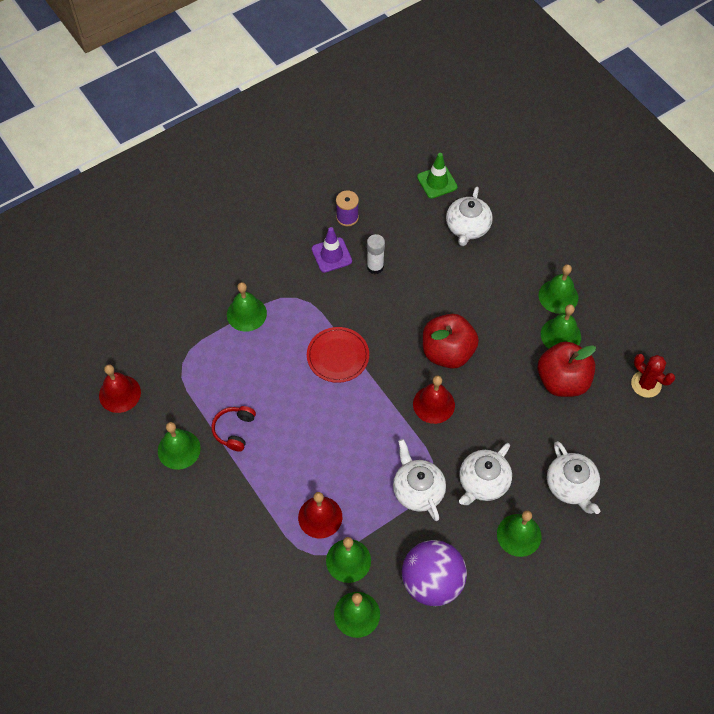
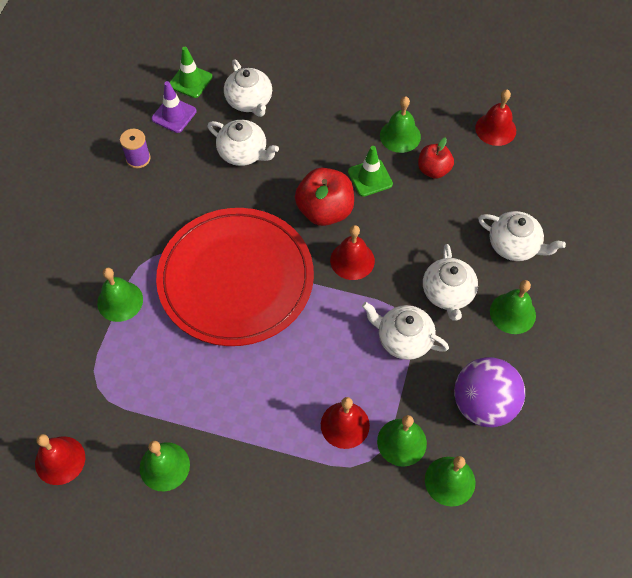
camera: 40 degrees left, 0 degrees up
(234, 430) = (201, 410): red headphones -> none
(331, 255) = (153, 199): purple traffic cone -> purple traffic cone (174, 115)
(338, 356) = (236, 279): red plate -> red plate, size x2.27
(375, 267) = (200, 183): white glue stick -> none
(427, 265) = (243, 153): none -> white teapot
(505, 351) = (370, 178): none -> green traffic cone
(558, 296) = (370, 107): green bell -> none
(562, 381) = (433, 170): red apple -> red apple, size x0.62
(646, 384) = (495, 129): red cactus -> red bell

